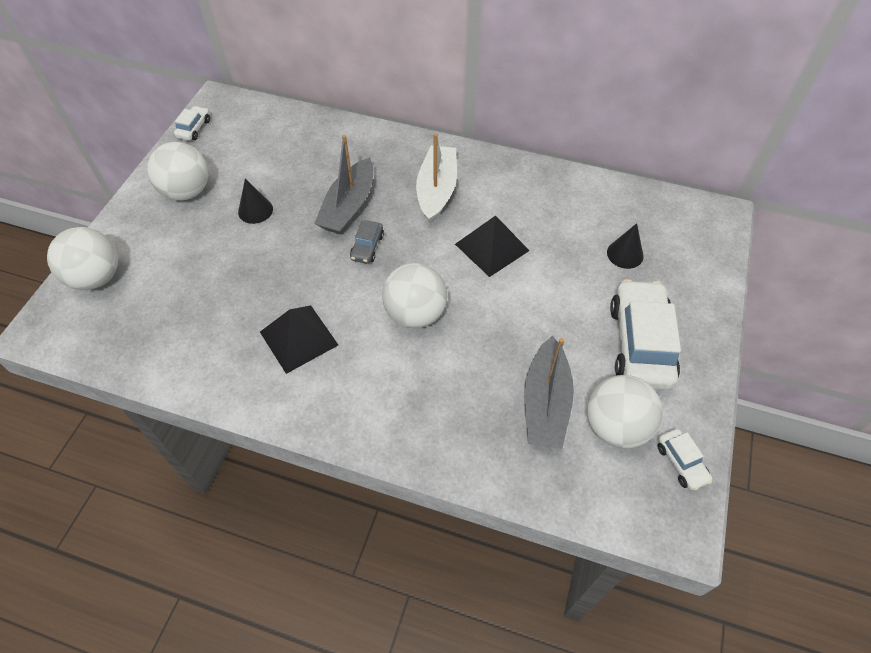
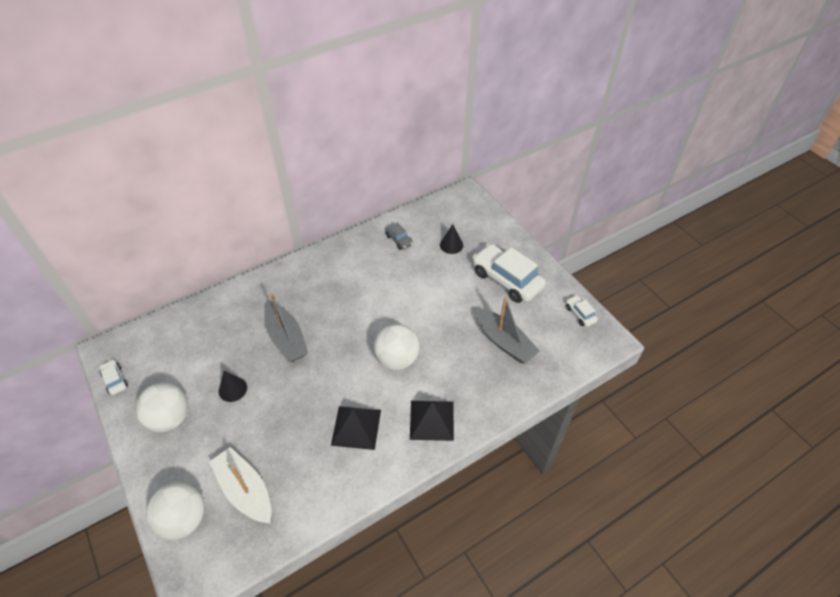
camera: 50 degrees left, 5 degrees down
(367, 247) = (327, 350): grey car -> grey car (399, 240)
(437, 190) = (323, 289): white boat -> white boat (245, 490)
(492, 247) = (389, 294): black pyramid -> black pyramid (432, 420)
(615, 426) = (541, 324): white ball -> none
(681, 463) = (580, 314): white car -> white car turned 135 degrees counterclockwise

